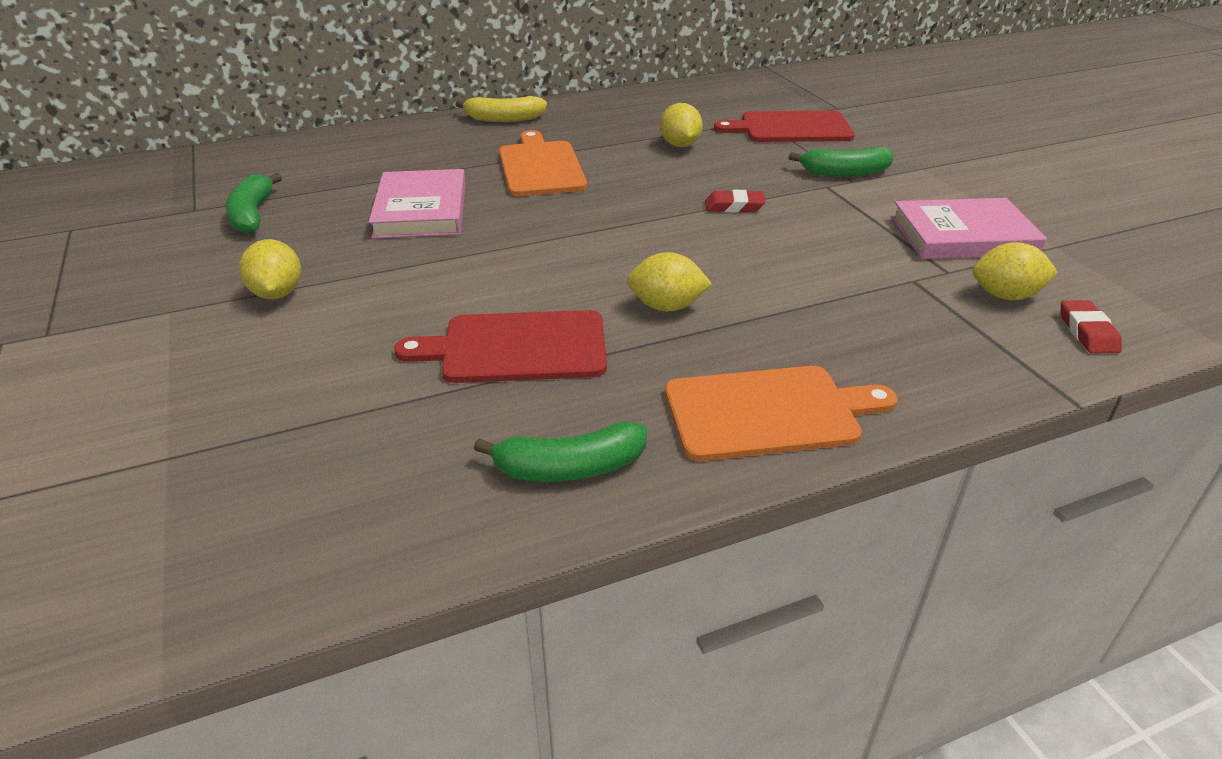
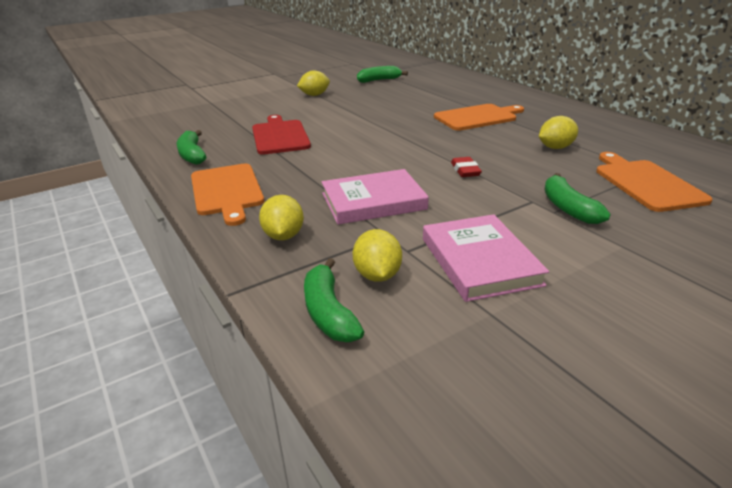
camera: 80 degrees right, 5 degrees down
(421, 210) = (403, 103): pink book -> pink book (373, 201)
(503, 119) = (539, 101): yellow banana -> none
(666, 306) = (324, 161): yellow lemon -> yellow lemon (283, 236)
(791, 128) = (646, 183): red cutting board -> orange cutting board
(1087, 332) = (328, 312): red eraser -> green banana

